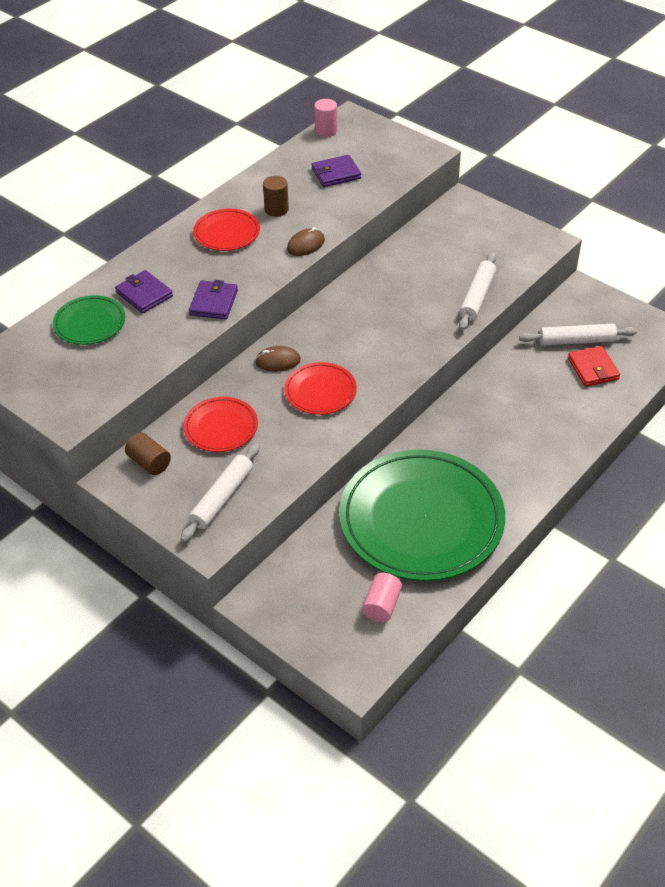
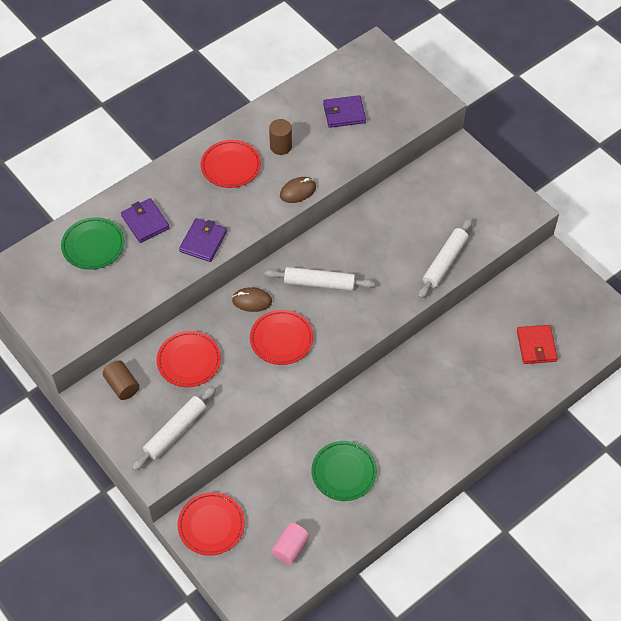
camera: 10 degrees right, 10 degrees up
(282, 598) = (211, 525): none -> red plate
(326, 131) = (347, 61): pink cylinder -> none
(421, 519) = (344, 472): green plate -> green plate, size x0.46
(576, 341) = (530, 313): white rolling pin -> white rolling pin (319, 283)

